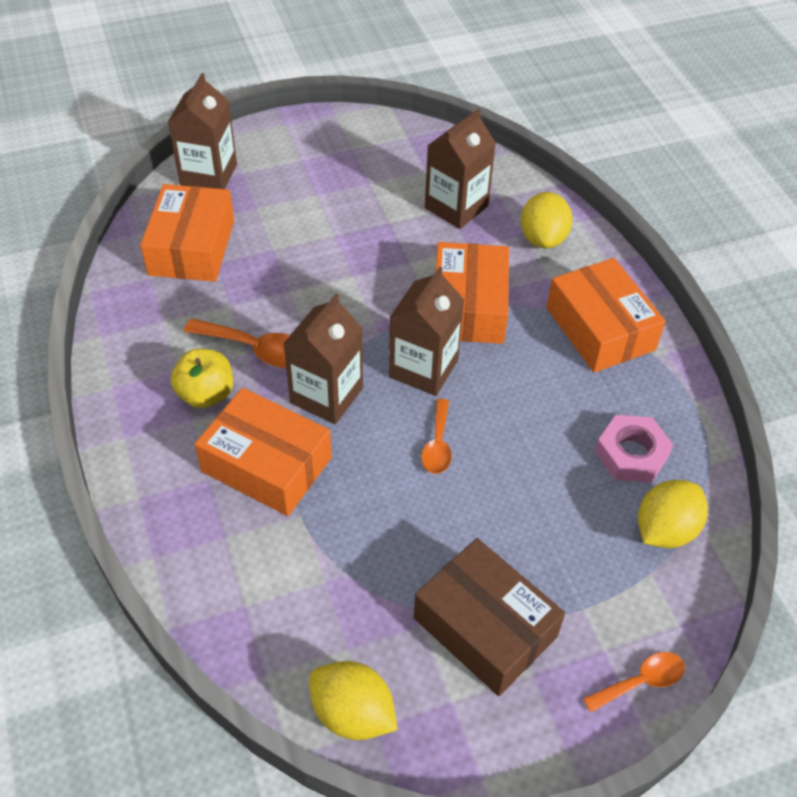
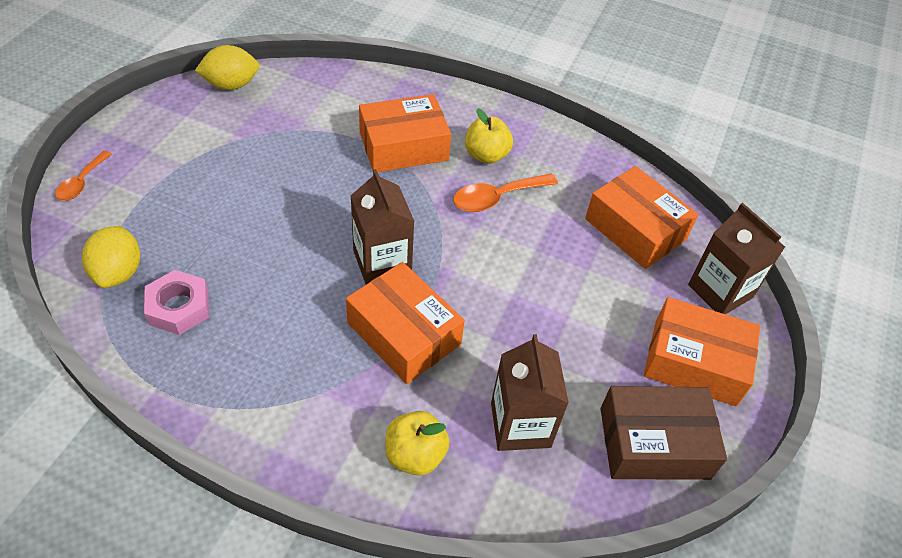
camera: 130 degrees right, 0 degrees up
(326, 395) = (420, 202): brown carton -> none
(437, 445) = (318, 222): orange spoon -> none
(485, 627) = (196, 153): brown box -> brown box (654, 443)
(543, 238) = (415, 455): yellow lemon -> yellow apple
(600, 329) = (284, 396): orange box -> orange box (694, 362)

